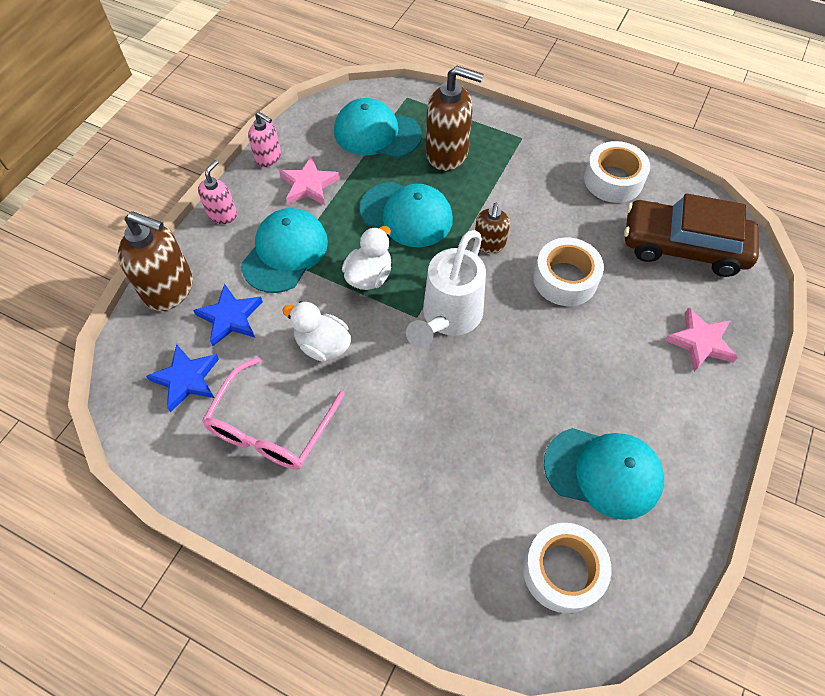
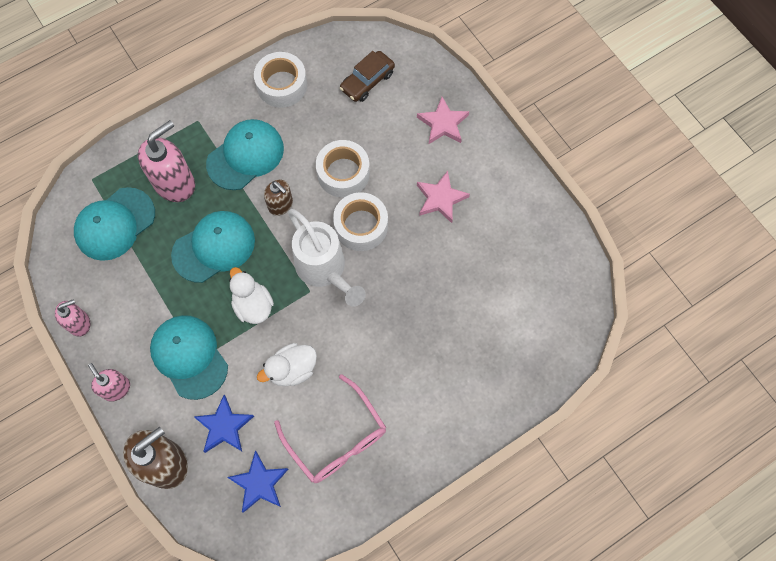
camera: 60 degrees left, 10 degrees up
(309, 185) = (133, 305): pink star -> pink star (440, 199)
(447, 153) = (175, 183): brown soap dispenser -> pink soap dispenser
(562, 570) = (538, 306): white tape -> white tape (361, 226)
(603, 472) = (493, 242): turquoise cap -> turquoise cap (245, 156)
(683, 247) = (367, 81): brown car -> brown car, size x0.57

